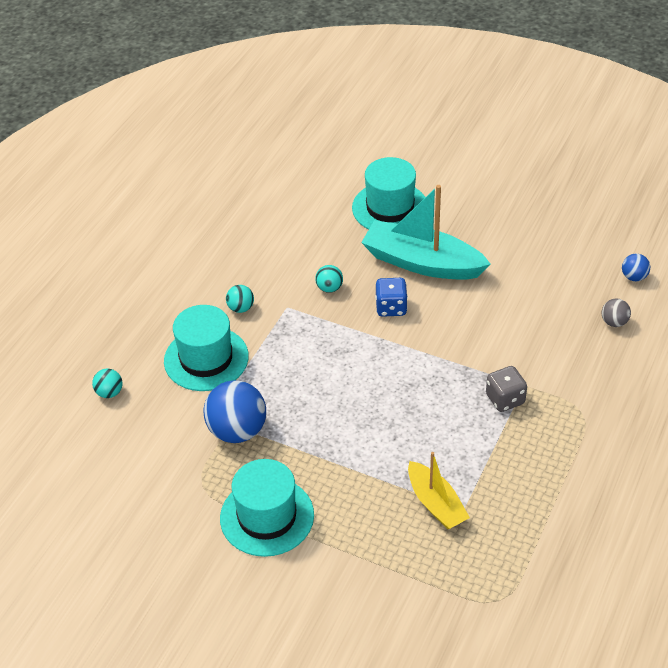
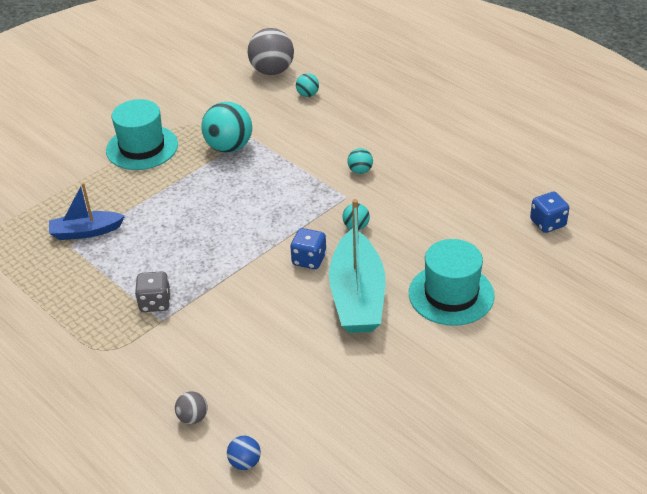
camera: 110 degrees right, 5 degrees down
(64, 444) = (272, 71): none -> grey ball
(206, 359) = (313, 144): turquoise hat -> none
(237, 431) = (229, 147): blue ball -> turquoise ball
(271, 169) = (547, 223): none -> blue dice
(422, 263) = (357, 296): turquoise boat -> turquoise boat turned 135 degrees clockwise
(436, 503) = (86, 232): yellow boat -> blue boat

